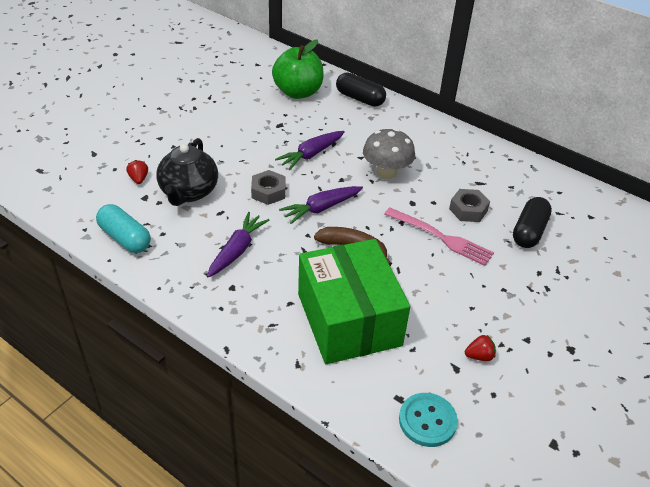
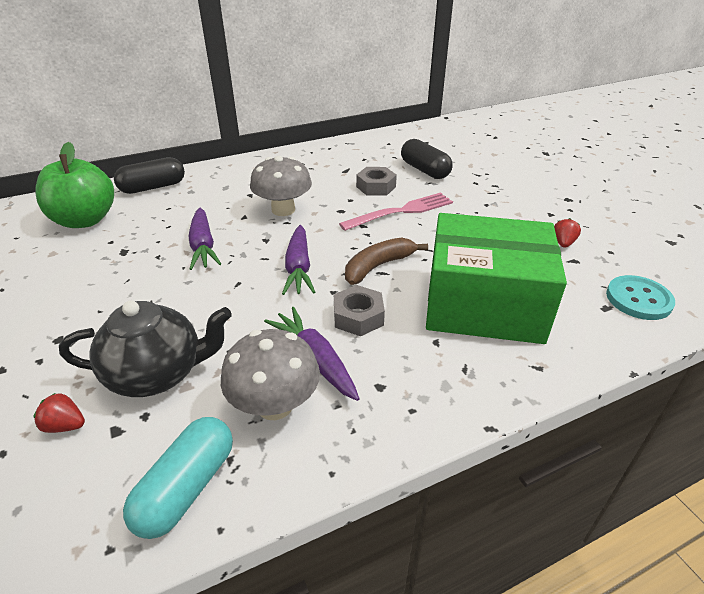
camera: 60 degrees left, 5 degrees down
(125, 238) = (186, 487): turquoise capsule -> turquoise capsule turned 45 degrees counterclockwise
(188, 192) = (157, 374): black teapot -> black teapot turned 45 degrees counterclockwise
(192, 247) = (275, 405): none -> grey mushroom
(268, 192) = (233, 298): grey nut -> grey nut (358, 317)

